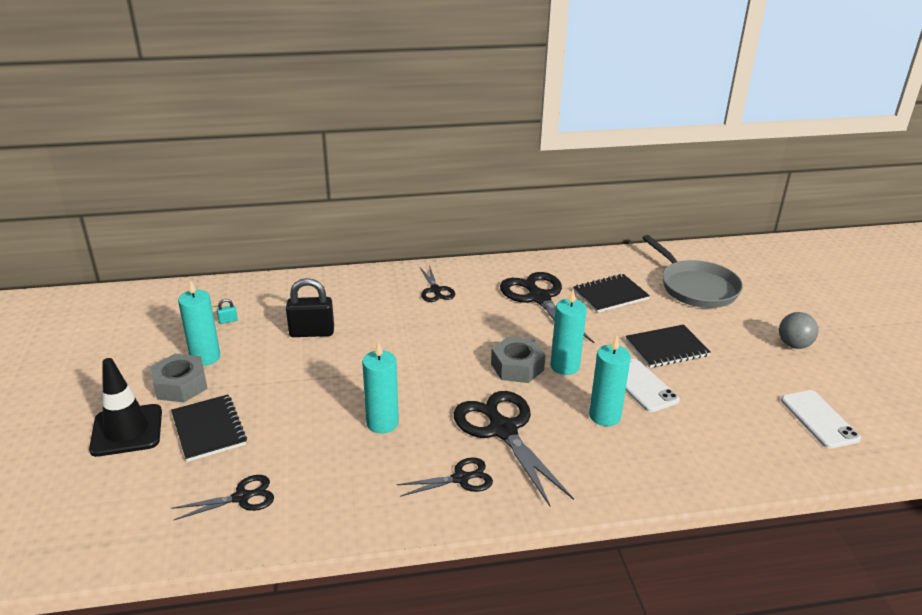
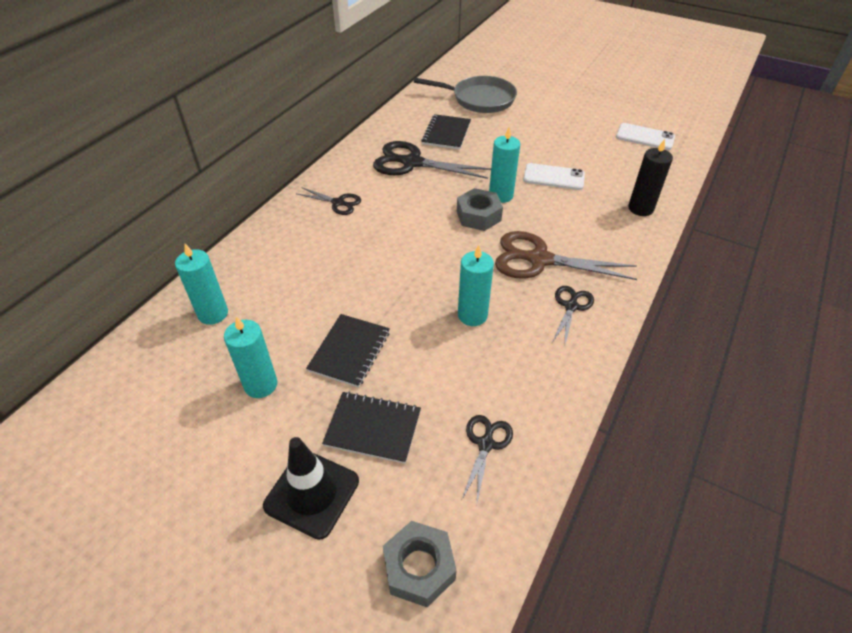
camera: 50 degrees left, 15 degrees up
(181, 385) = (285, 422): grey nut -> grey nut (419, 568)
(228, 320) = (221, 343): turquoise padlock -> none
(312, 332) = (308, 297): black padlock -> none
(503, 430) = (539, 259): black scissors -> brown scissors
(604, 416) = (568, 209): turquoise candle -> turquoise candle (213, 313)
(666, 348) = (527, 146): black notebook -> black notebook (349, 351)
(679, 467) = (640, 208): none -> black candle
(794, 345) = (574, 104): grey ball -> none

